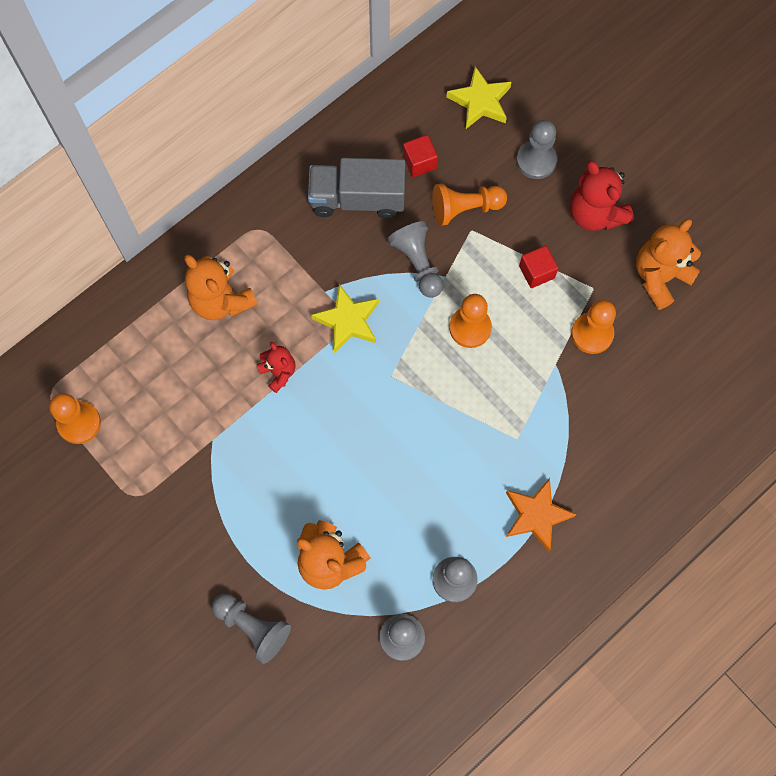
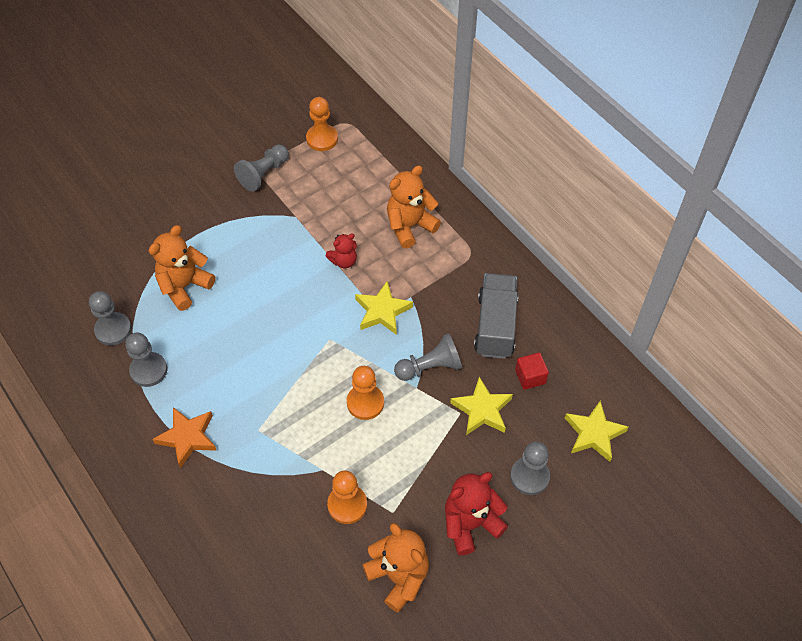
camera: 95 degrees right, 15 degrees down
(253, 627) = (147, 235): grey pawn -> grey pawn (263, 174)
(465, 208) = (482, 410): orange pawn -> yellow star
(536, 272) = (413, 464): red cube -> none

